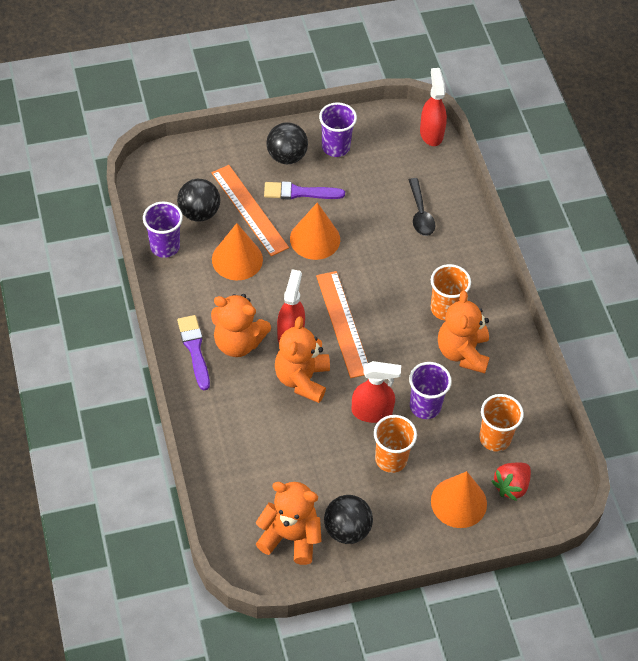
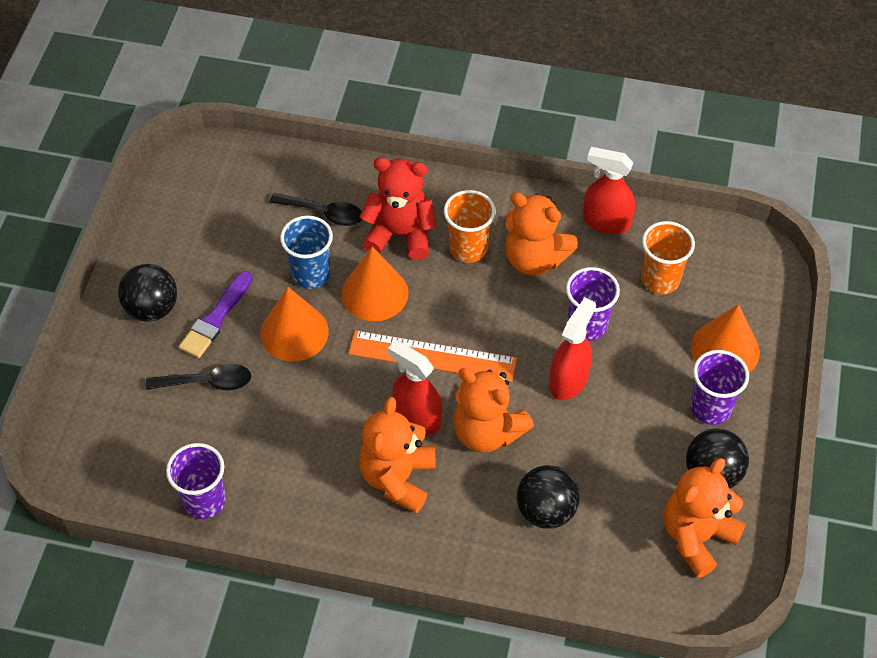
camera: 60 degrees left, 0 degrees up
(194, 349) = (381, 531): purple brush -> none
(199, 213) = (176, 440): black ball -> black ball (546, 511)
(237, 259) = (273, 427): orange cone -> orange cone (375, 293)
(238, 342) = (398, 478): orange teddy bear -> orange teddy bear turned 150 degrees clockwise
(249, 210) = (207, 382): orange ruler -> black spoon
(335, 147) = (172, 252): purple cup -> purple cup (710, 408)
(366, 228) = (311, 274): none -> blue cup
(391, 459) = (640, 389): orange cup -> none
(431, 133) = (216, 152): red spray bottle -> red spray bottle (606, 222)
(431, 264) = (400, 234): none -> red teddy bear
(511, 486) = (727, 292): red strawberry -> none

